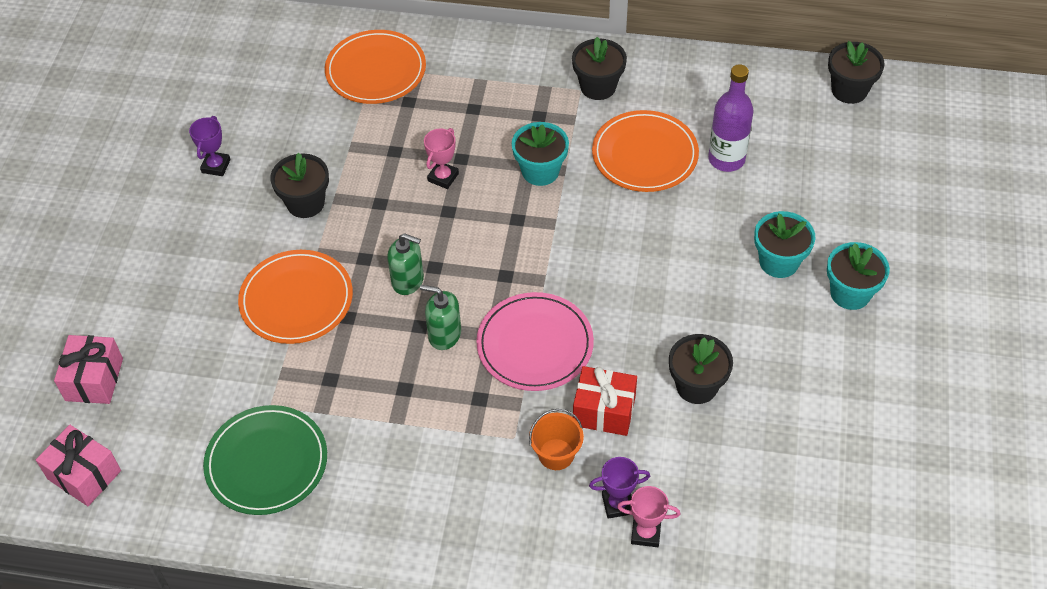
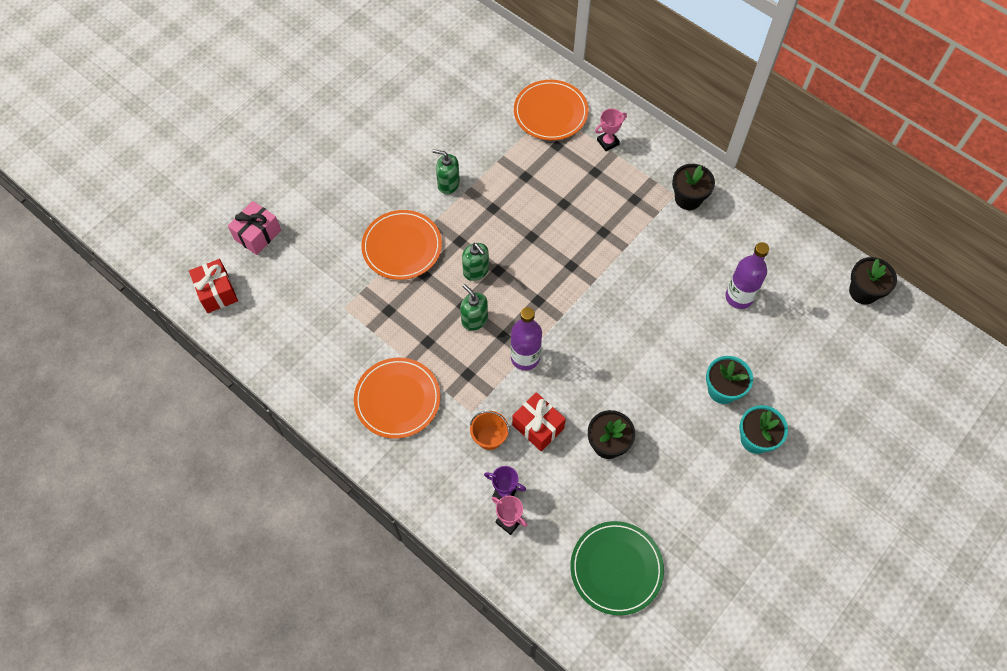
camera: 30 degrees right, 10 degrees up
(84, 475) = (217, 292): pink gift -> red gift
(216, 166) = (411, 130): purple trophy -> none
(266, 462) = (319, 343): green plate -> green plate (616, 568)
(305, 203) = (448, 184): black flower pot -> green soap dispenser
(443, 177) = (544, 211): pink trophy -> pink trophy (608, 142)
(535, 344) = (525, 358): pink plate -> purple bottle
(540, 171) = (608, 239): turquoise flower pot -> none
(645, 155) = (685, 264): orange plate -> orange plate (397, 399)

